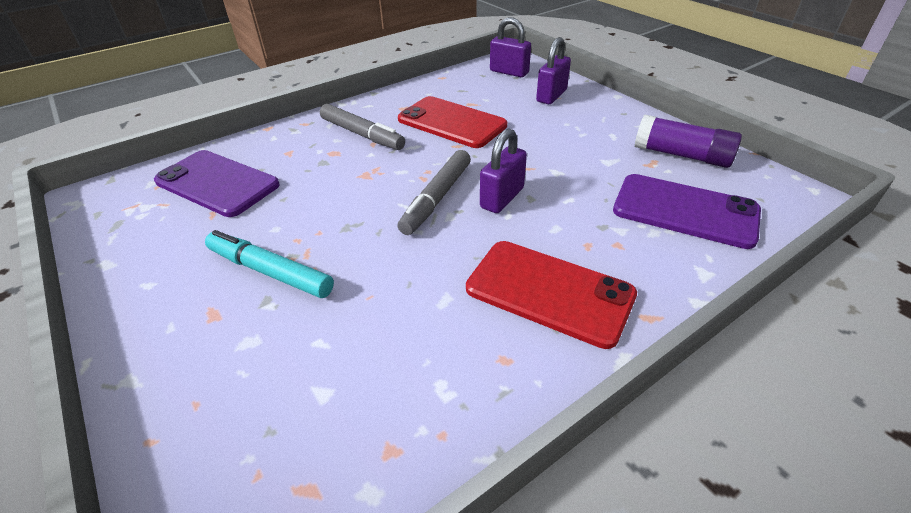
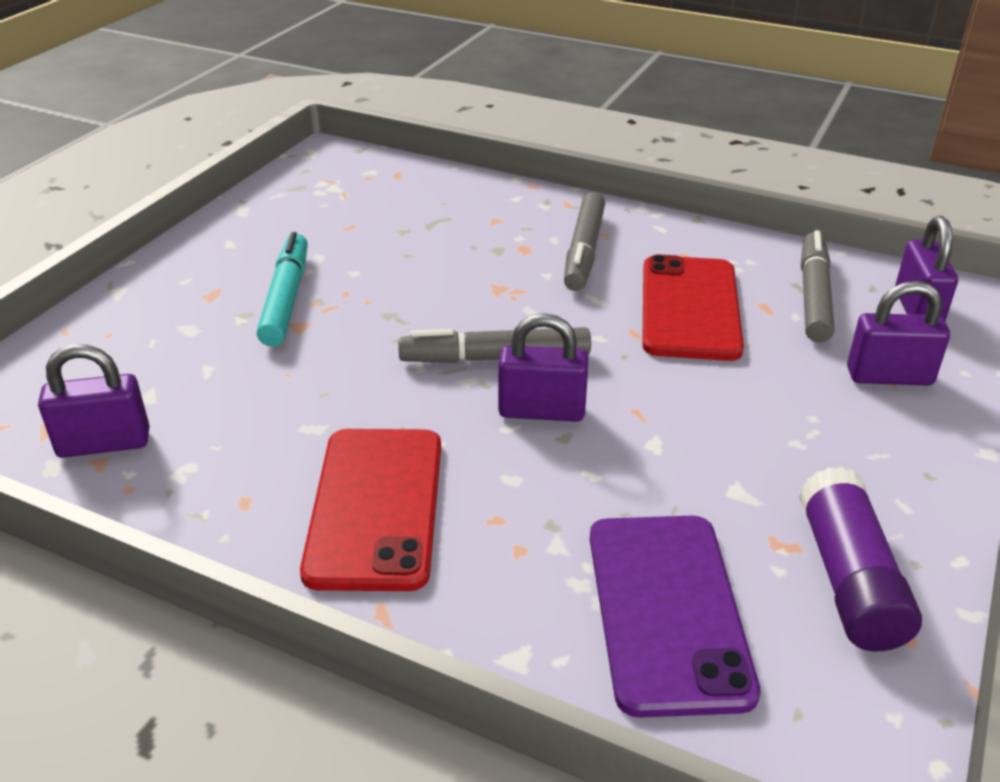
camera: 60 degrees right, 5 degrees down
(217, 183) = (400, 205): purple phone -> none
(367, 441) = (104, 443): none -> purple padlock
(475, 89) = (814, 296): none -> grey marker

